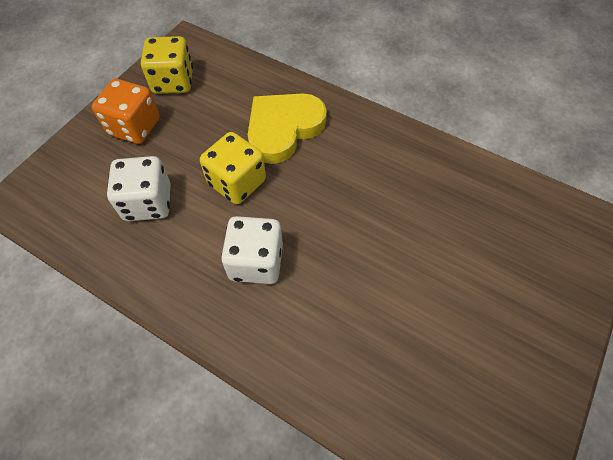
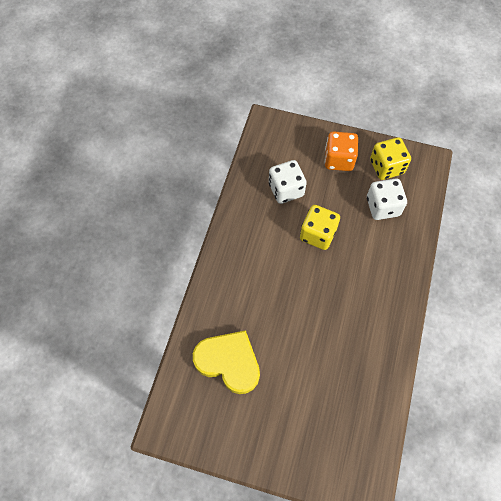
camera: 75 degrees right, 5 degrees up
(256, 262) = (265, 262): white dice -> white dice (382, 207)
(283, 129) = (372, 250): yellow heart -> yellow heart (229, 362)

